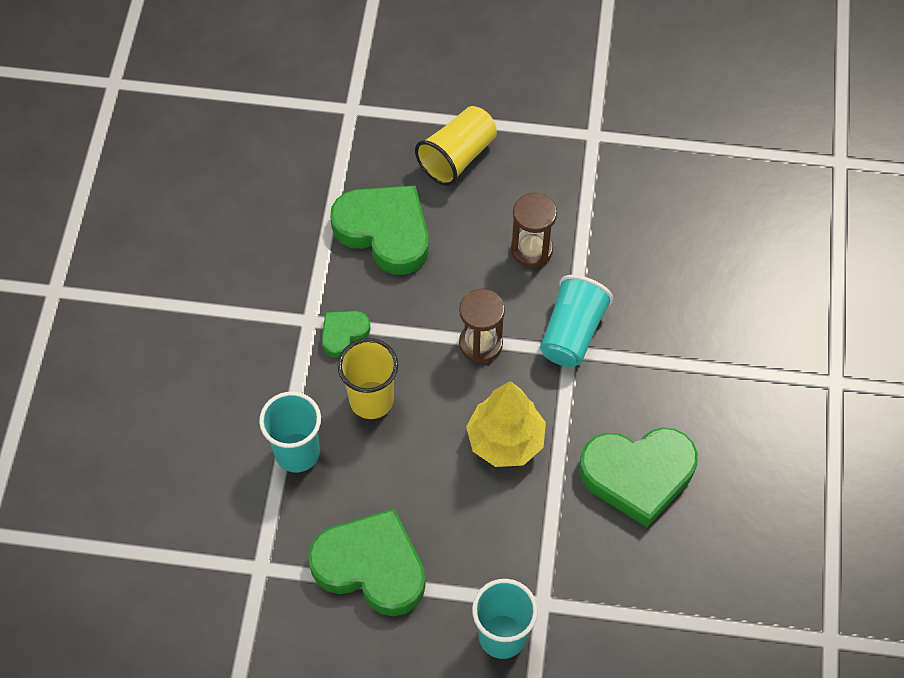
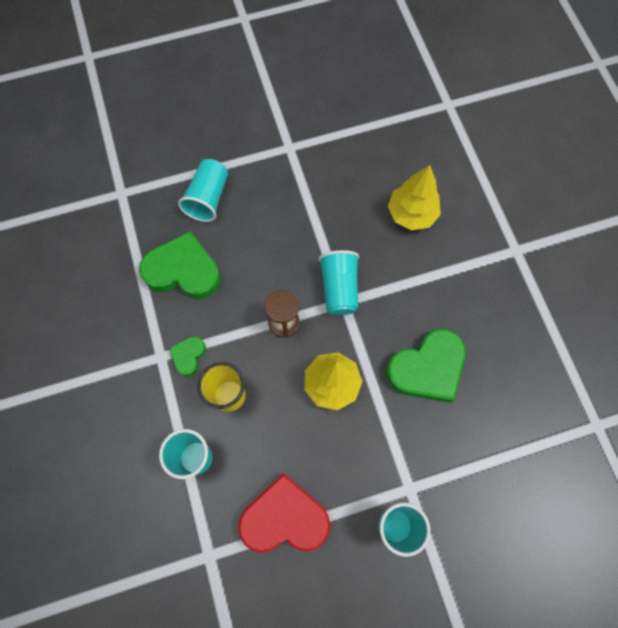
camera: 25 degrees left, 10 degrees up
(371, 566) = (284, 517): green heart -> red heart
(457, 157) = (208, 198): yellow cup -> turquoise cup
(531, 249) = (286, 242): brown hourglass -> none
(715, 280) = (411, 214): none -> yellow tree

